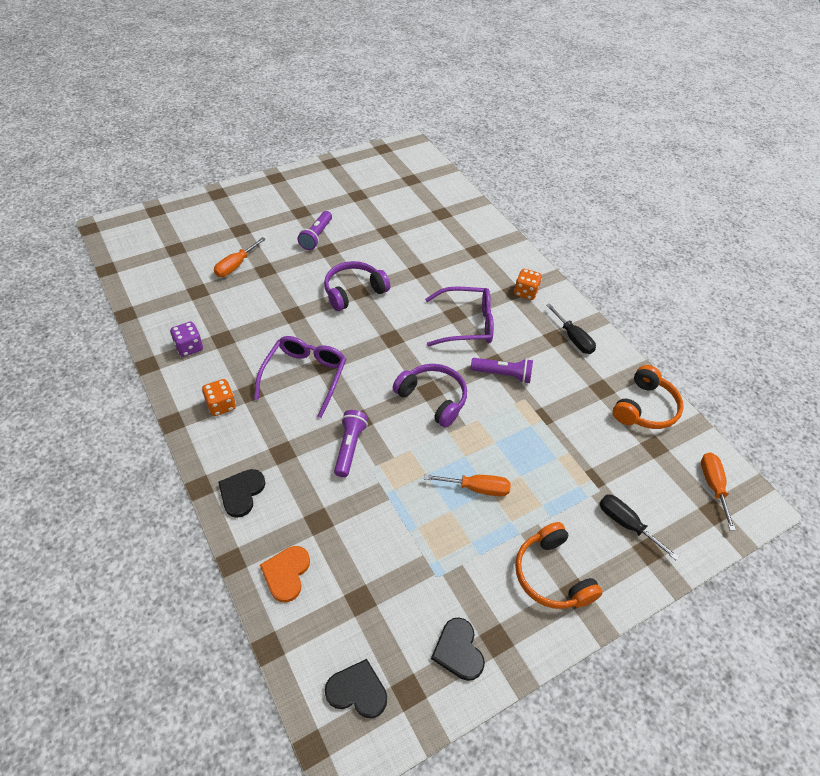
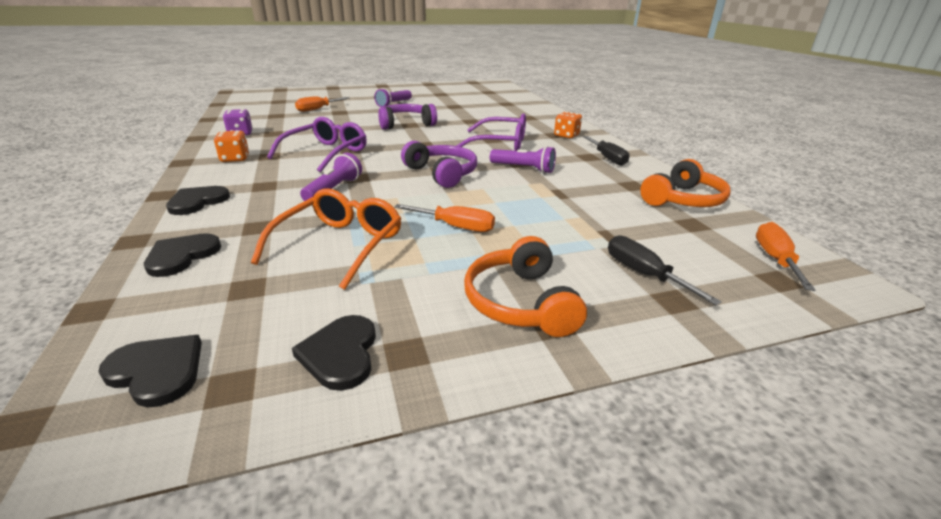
camera: 15 degrees right, 20 degrees down
(286, 573) = (181, 256): orange heart -> black heart
(398, 534) = (339, 245): none -> orange glasses

